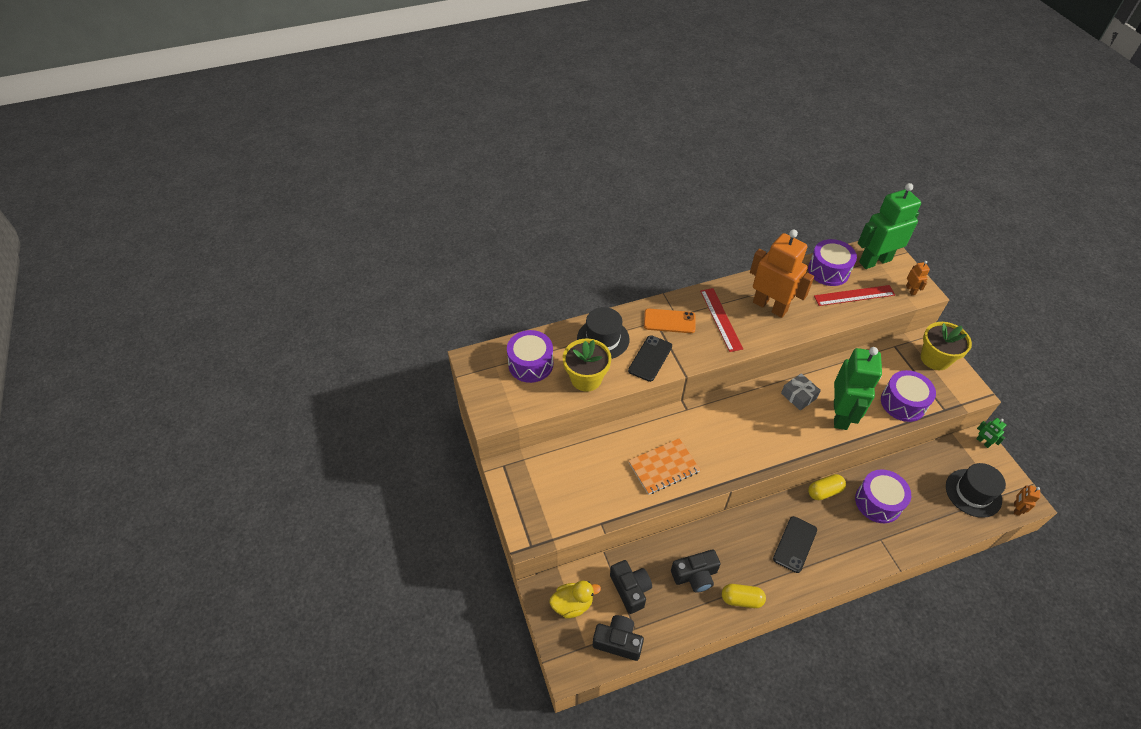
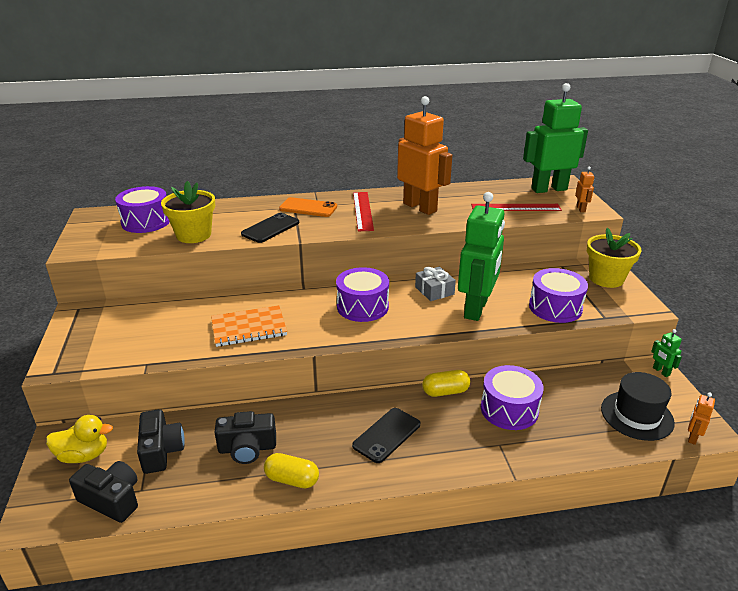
camera: 10 degrees right, 20 degrees down
(603, 339) = (232, 213): black hat -> none
(828, 271) = (495, 191): purple drum -> purple drum (362, 306)

